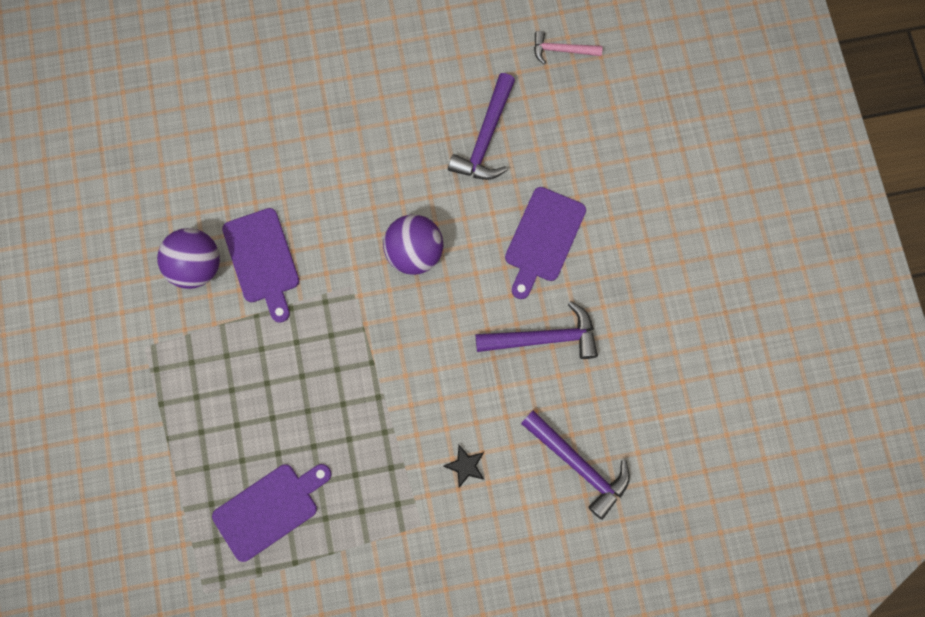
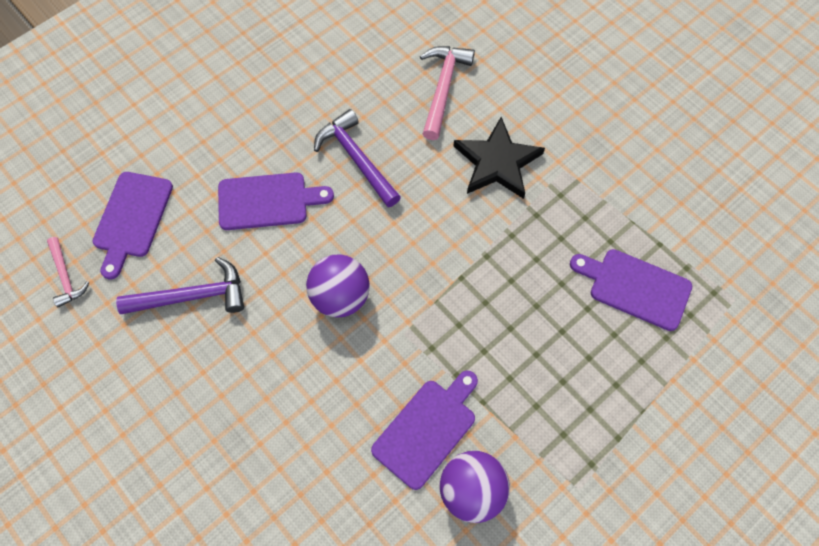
camera: 120 degrees left, 10 degrees down
(465, 466) = (497, 162): black star -> black star, size x2.28
(578, 465) = (443, 88): purple hammer -> pink hammer
(589, 121) = (132, 218): none -> purple cutting board

